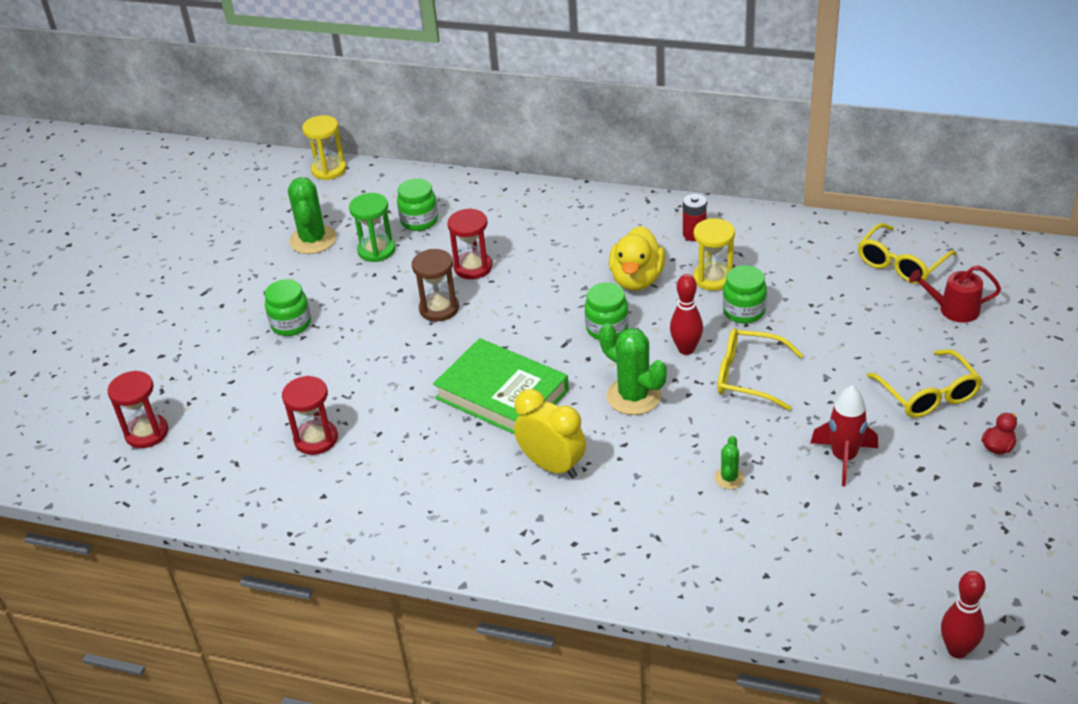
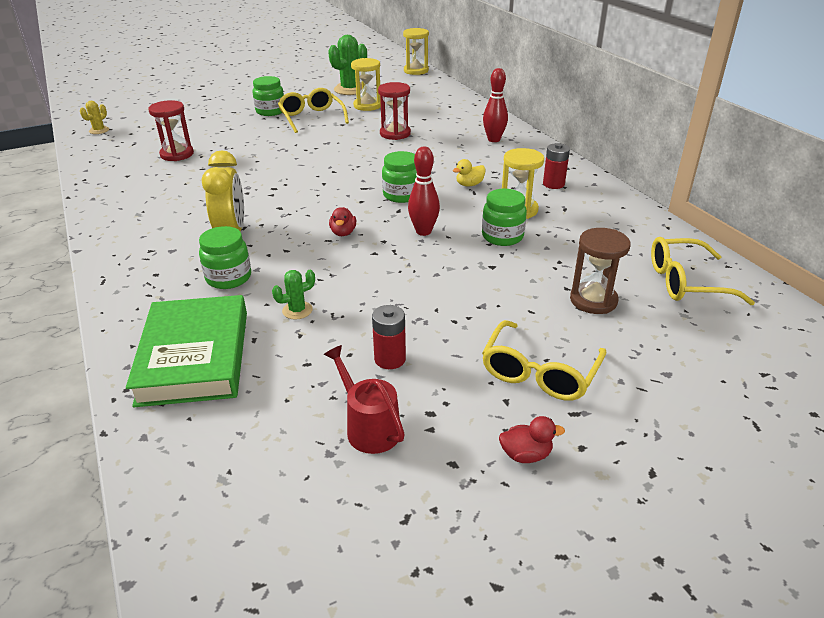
camera: 45 degrees right, 5 degrees down
(147, 433) = (136, 115): red hourglass -> none
(152, 479) = (99, 130): none -> yellow cactus
(376, 250) = (367, 106): green hourglass -> yellow hourglass
(419, 221) = (412, 105): green jar -> green jar (228, 278)
(439, 309) = (341, 140): brown hourglass -> brown hourglass (593, 300)
(502, 394) = (285, 188): green book -> green book (194, 357)
(634, 396) = (343, 233): green cactus -> red duck
(637, 280) = (469, 184): yellow duck -> yellow duck, size x0.48
(748, 376) = (430, 269): yellow glasses -> yellow glasses (311, 117)
(843, 458) = (390, 359): red rocket -> red battery
(954, 309) = (678, 337): red watering can -> red watering can (369, 427)
(957, 650) = (177, 565): red bowling pin -> red bowling pin (494, 140)

